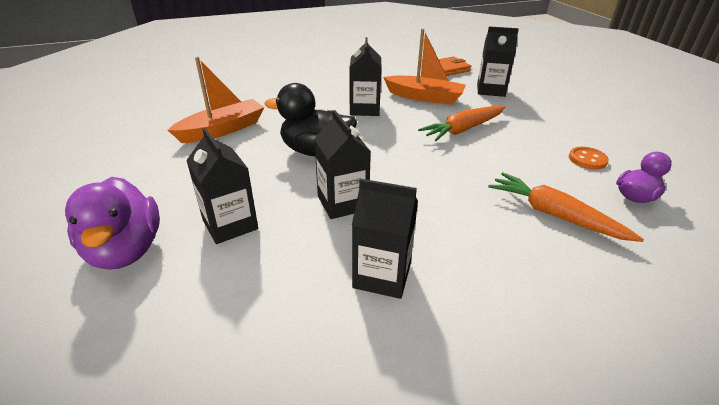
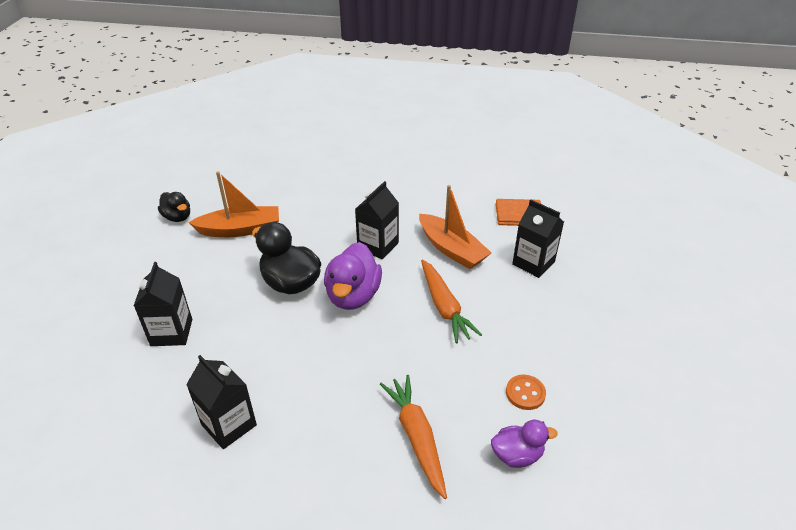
camera: 30 degrees right, 5 degrees up
(126, 250) = (97, 326): purple duck -> purple duck (353, 296)
(141, 138) = (178, 217): none -> black duck
(342, 203) = (262, 347): black carton -> none
(463, 129) = (444, 307): orange carrot -> orange carrot turned 105 degrees counterclockwise

